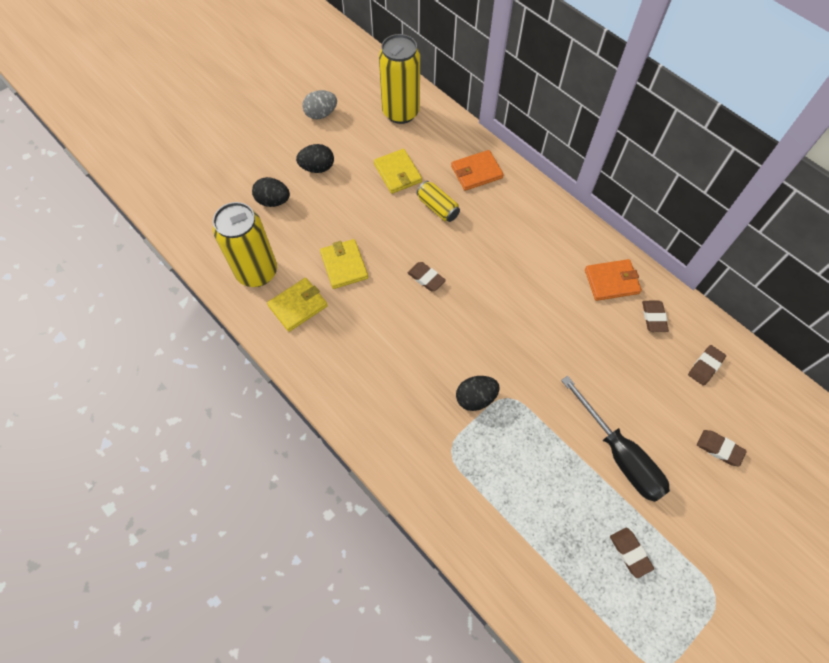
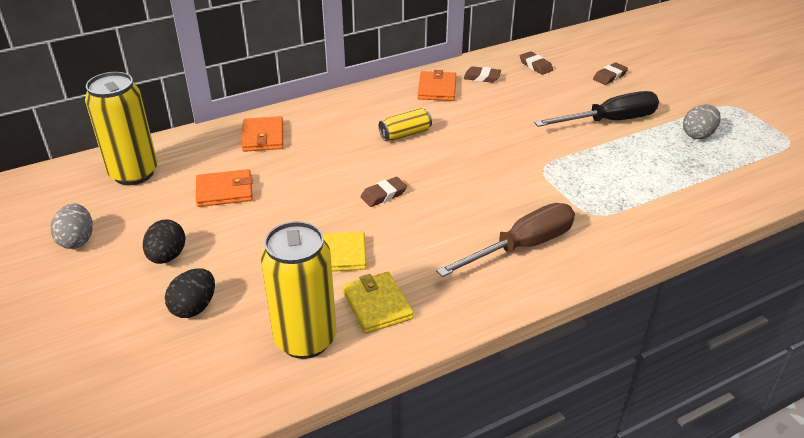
camera: 75 degrees left, 25 degrees down
(388, 394) = (522, 246): none -> brown screwdriver
(397, 173) = (224, 191): yellow wallet -> orange wallet
(437, 208) = (294, 171): yellow can -> yellow can (405, 134)
(475, 398) = (539, 188): black egg -> none
(630, 552) = (698, 135): brown eraser -> grey egg

